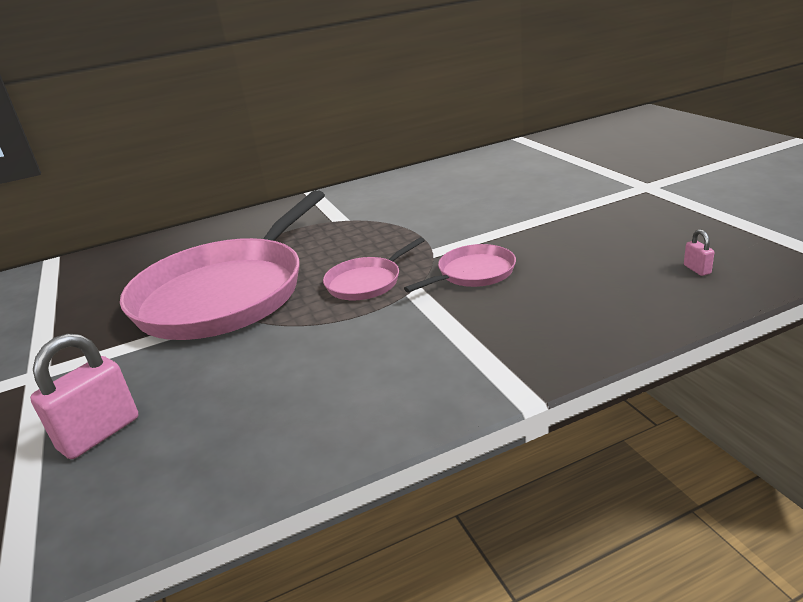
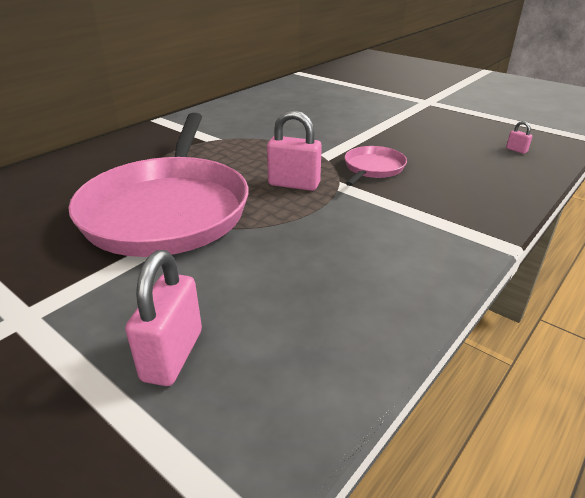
camera: 30 degrees left, 5 degrees up
(366, 282) = (294, 184): pink pan -> pink padlock

